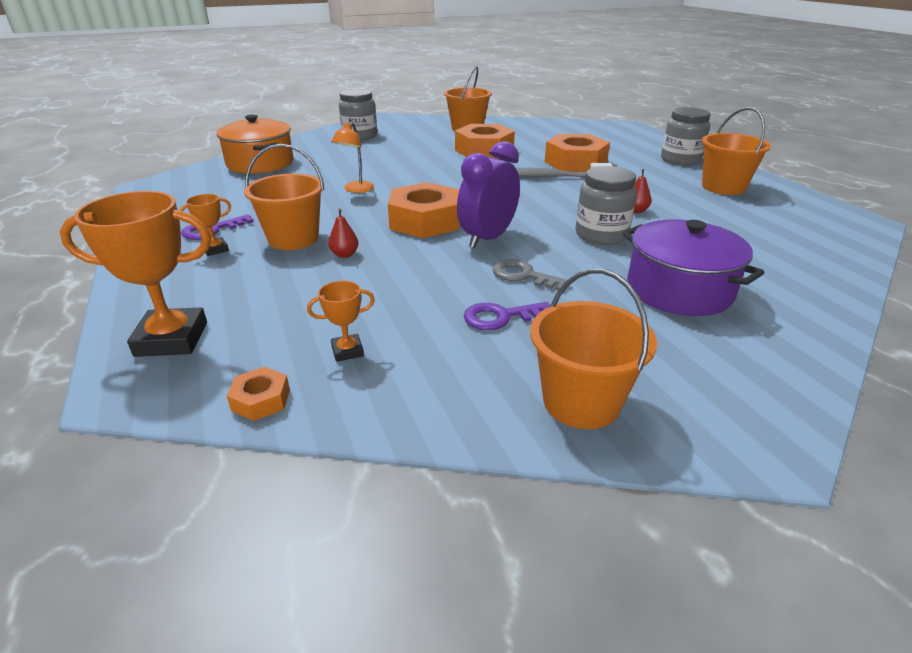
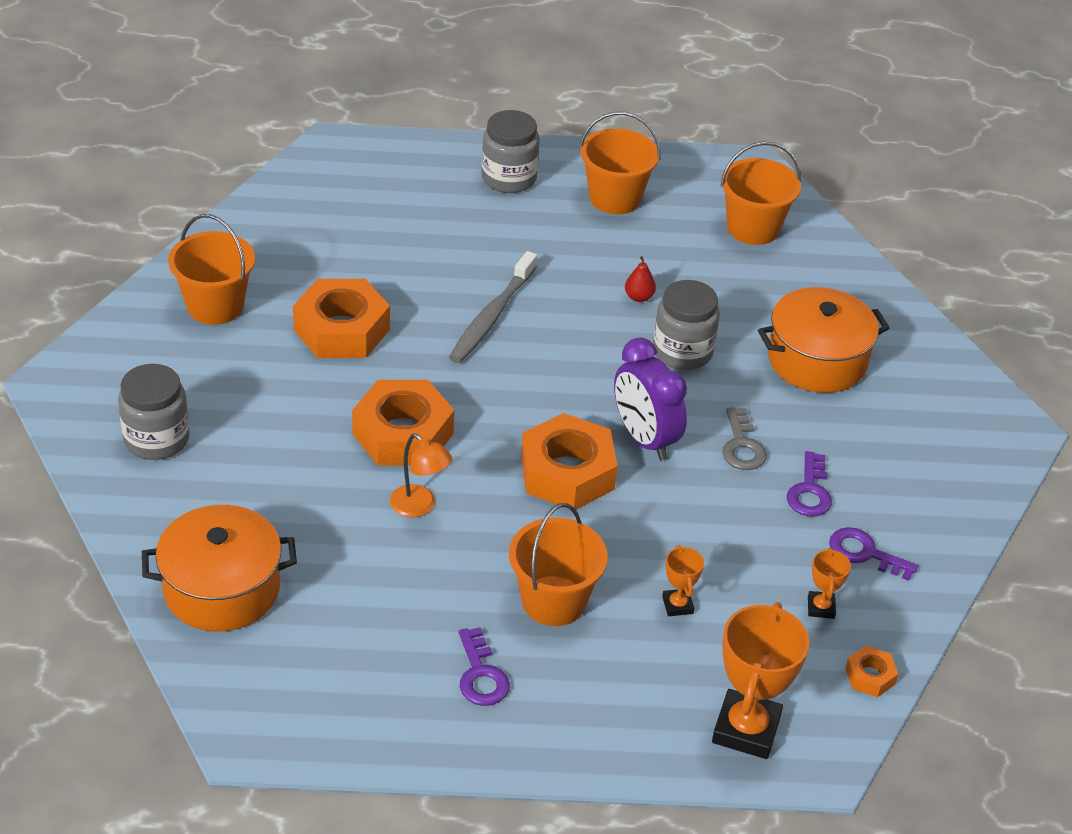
camera: 70 degrees left, 10 degrees up
(215, 249) = (546, 677): orange trophy -> orange trophy (677, 605)
(344, 255) = (623, 565): red pear -> none
(442, 363) = (864, 553): none -> purple key
(523, 276) = (742, 446): grey key -> grey key turned 60 degrees counterclockwise
(575, 162) = (454, 268): orange nut -> orange nut (403, 434)
(581, 402) = (943, 494): orange bucket -> orange bucket (753, 228)
(679, 290) = (817, 360): purple pot -> orange pot

